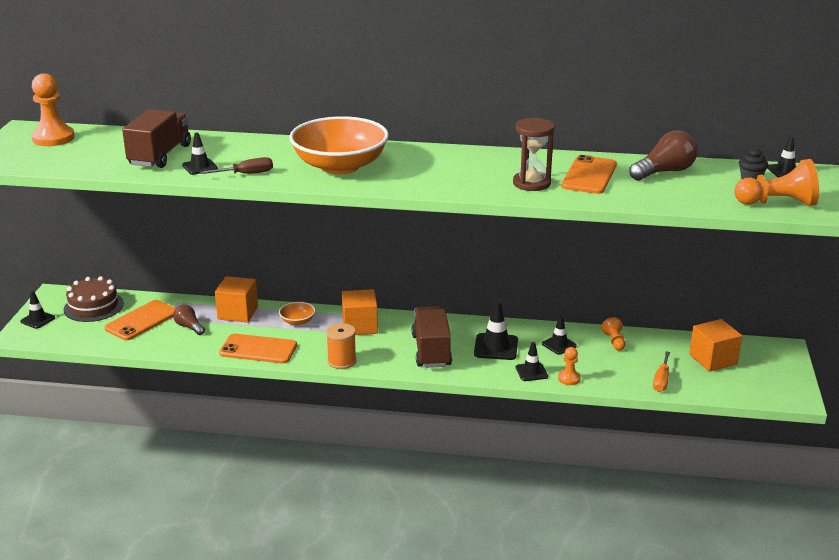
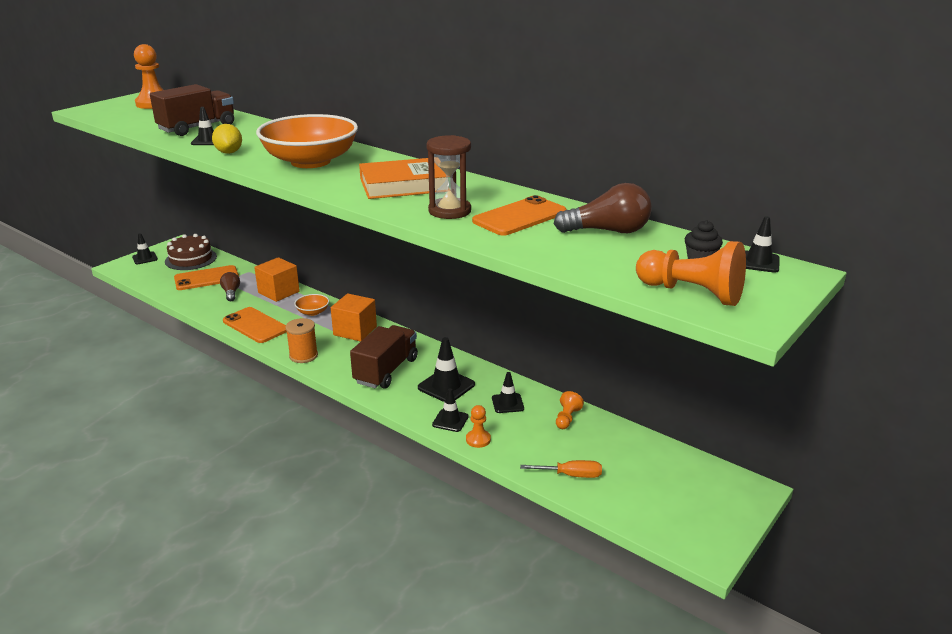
camera: 30 degrees right, 0 degrees up
(246, 174) = (229, 152): brown screwdriver -> yellow lemon
(459, 169) = (404, 185): none -> orange book
(661, 380) = (570, 475): orange screwdriver -> orange screwdriver turned 135 degrees counterclockwise
(713, 359) = (654, 473): orange cube -> none

